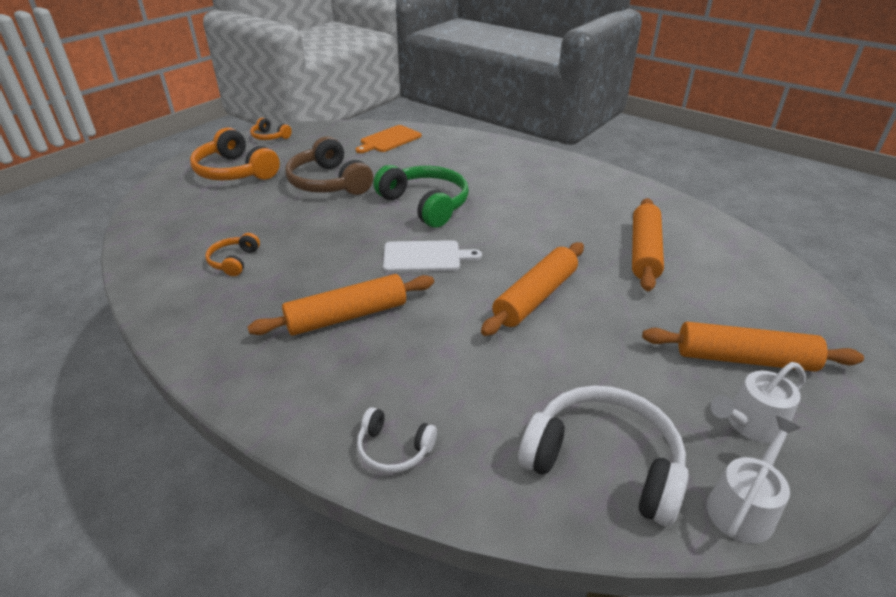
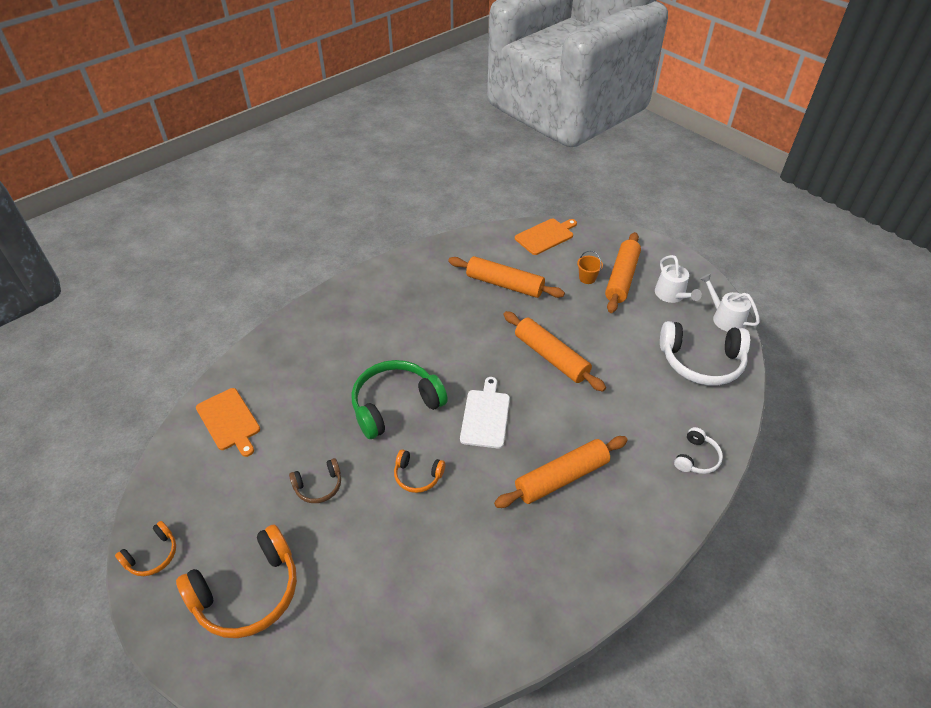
camera: 80 degrees left, 10 degrees up
(234, 261) = (462, 573): orange headphones -> orange headphones (417, 476)
(329, 182) = (318, 486): brown headphones -> brown headphones, size x0.51
(347, 316) = (561, 478): orange rolling pin -> orange rolling pin turned 75 degrees clockwise
(603, 462) = (701, 362): white headphones -> white headphones turned 120 degrees counterclockwise
(714, 322) = (587, 278): none -> orange bucket
(774, 277) = (545, 236): none -> orange cutting board

